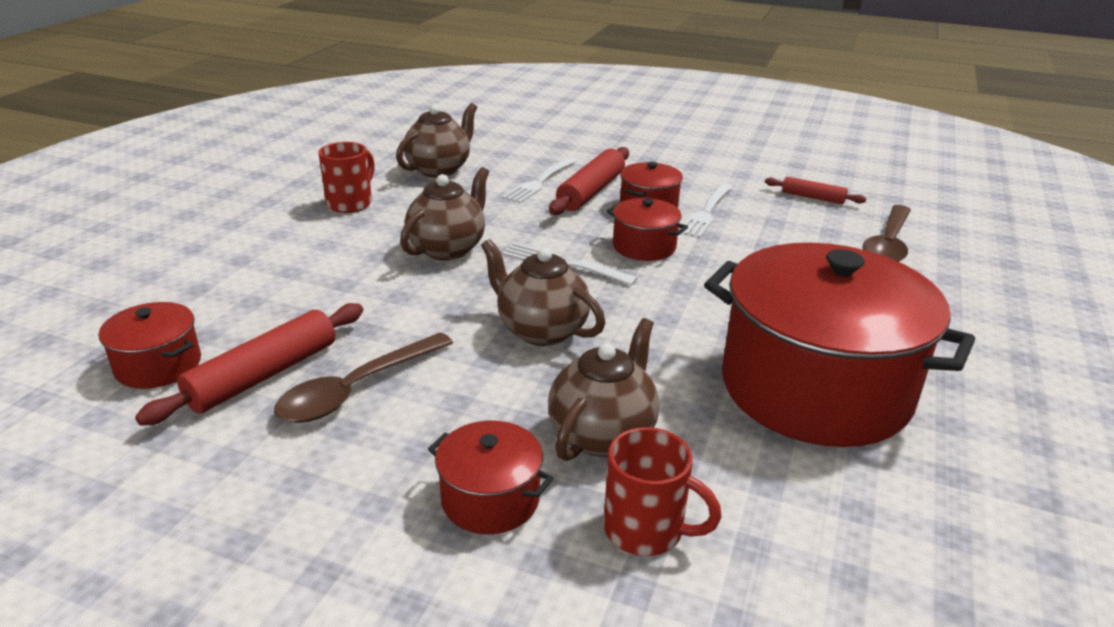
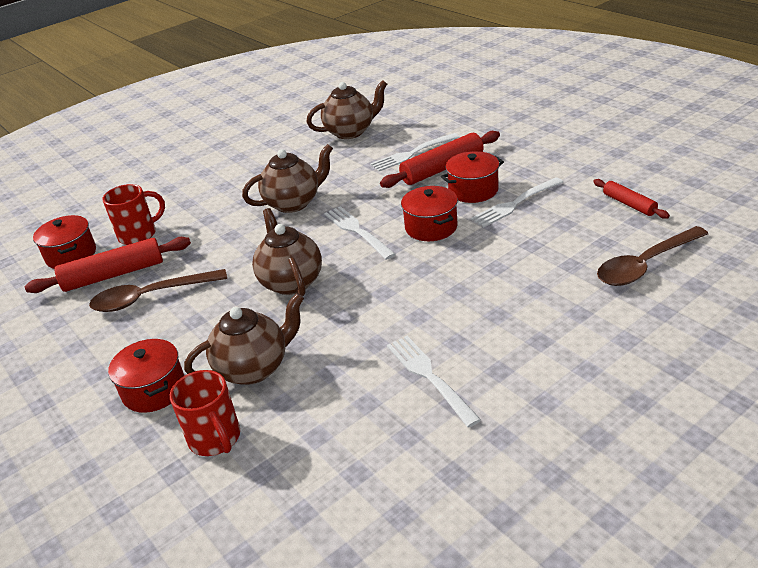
camera: 35 degrees right, 5 degrees up
(350, 203) = (267, 153): red mug -> red mug (139, 234)
(815, 388) = (429, 377): red pot -> white fork

